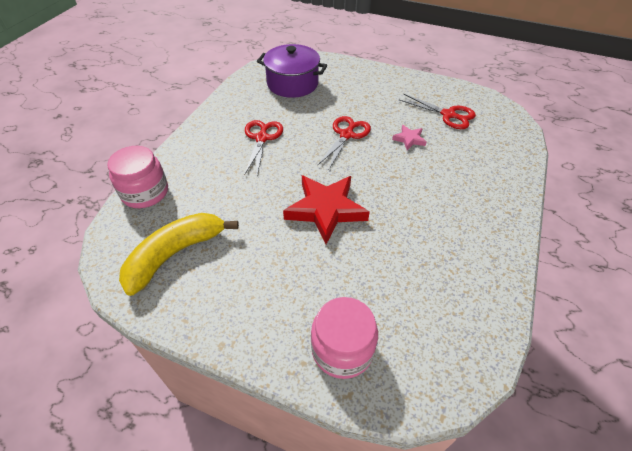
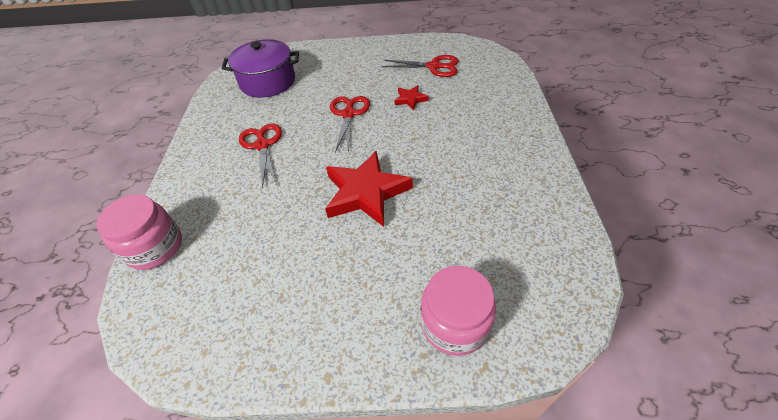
camera: 20 degrees left, 0 degrees up
(175, 254) = (224, 301): yellow banana -> none
(409, 139) = (410, 99): pink star -> red star

